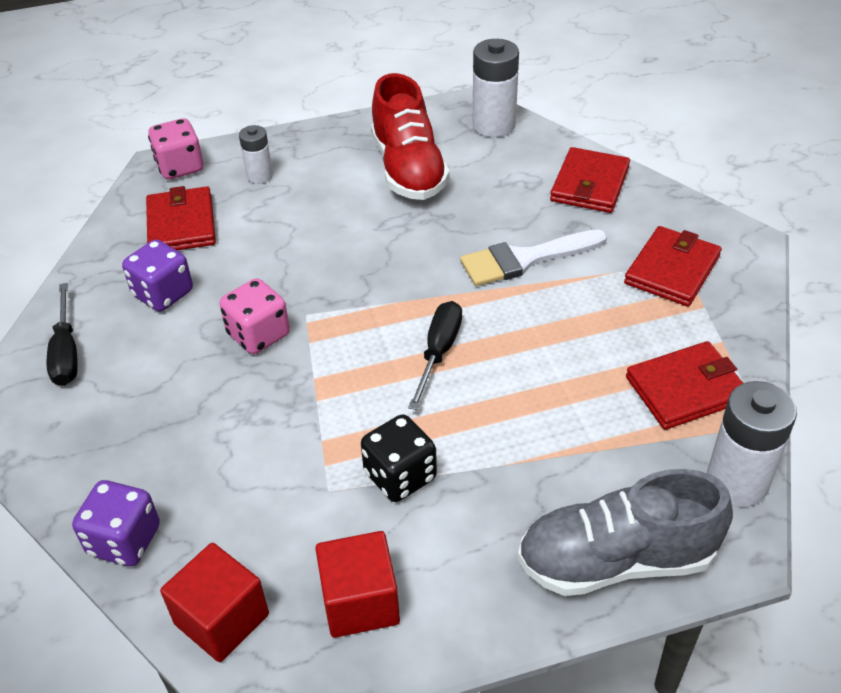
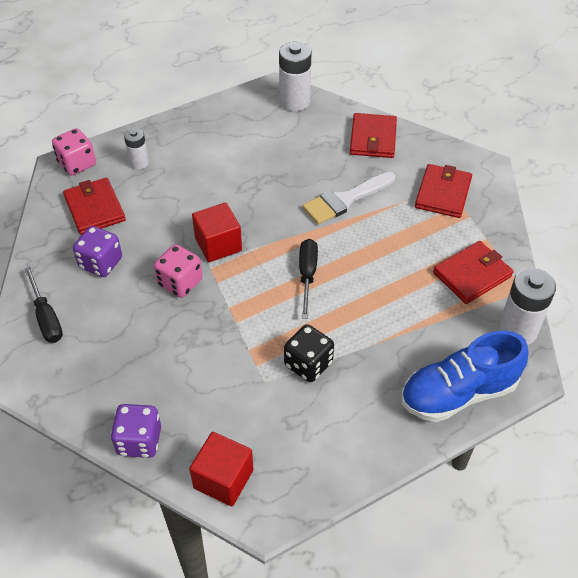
camera: 15 degrees left, 5 degrees up
(360, 601) = (308, 450): red cube -> red cube (218, 244)
(408, 169) = (245, 143): red shoe -> none
(616, 560) = (458, 393): grey shoe -> blue shoe

